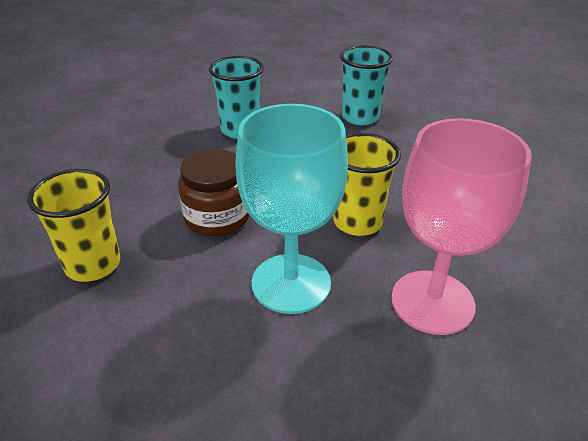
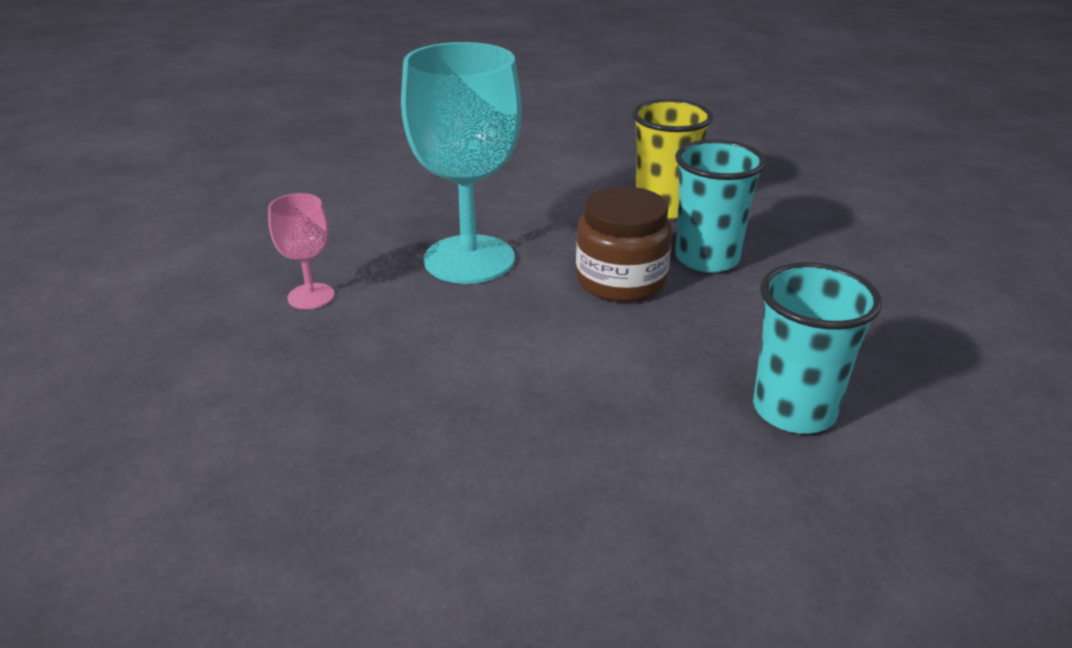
camera: 145 degrees right, 5 degrees down
(357, 222) = (451, 341): yellow cup -> none
(360, 117) = (635, 568): turquoise cup -> turquoise cup (707, 259)
(432, 302) = (311, 296): pink goblet -> pink goblet, size x0.47

